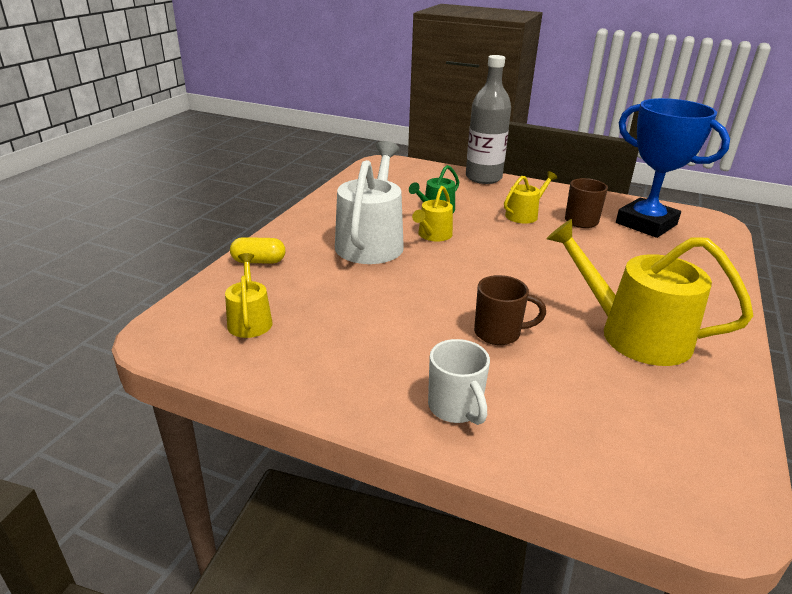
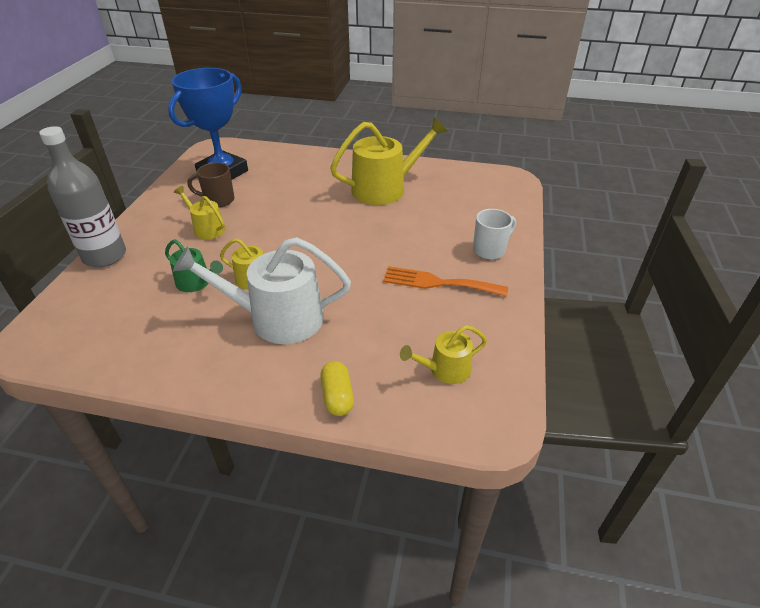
camera: 100 degrees left, 10 degrees up
(391, 342) = (438, 283): none -> orange fork
(499, 333) = (405, 237): brown mug -> none
(634, 334) = (385, 188): yellow watering can -> yellow watering can turned 135 degrees counterclockwise

